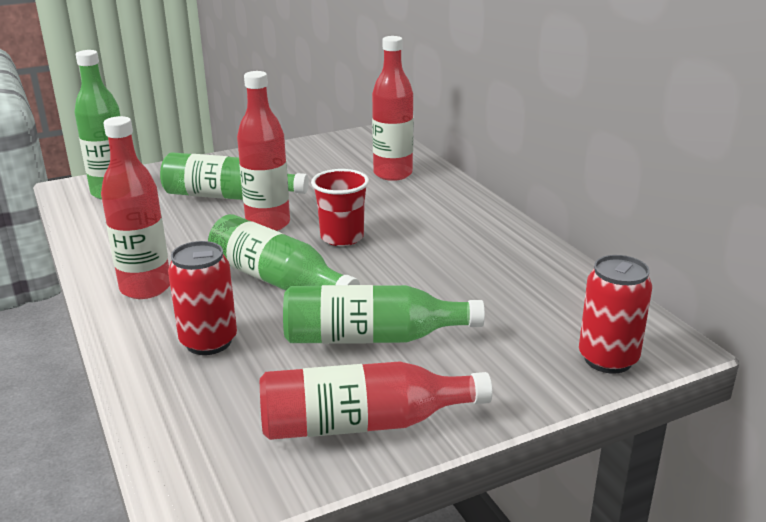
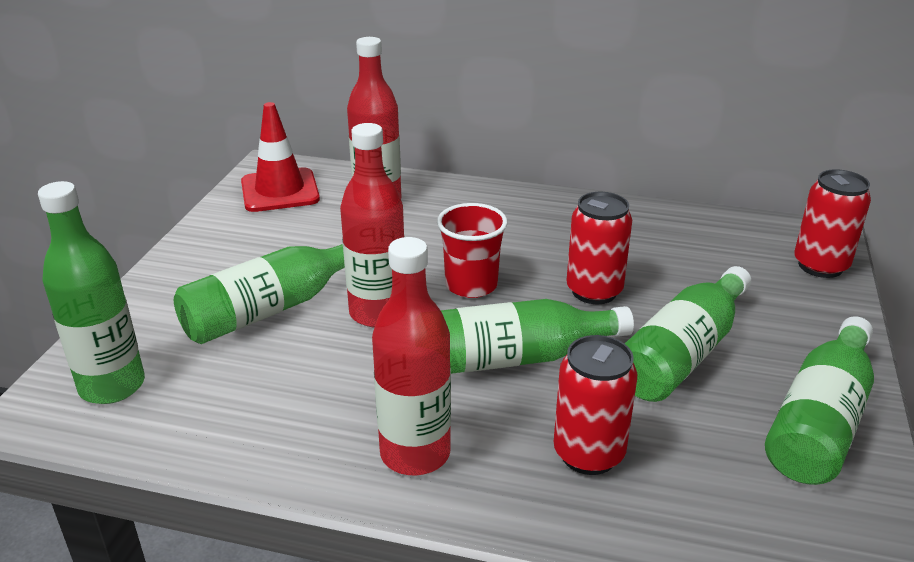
camera: 50 degrees left, 5 degrees up
(354, 146) = (280, 191): none -> red traffic cone
(363, 424) = (820, 421): red bottle -> green bottle
(402, 278) = (594, 291): none -> red can

